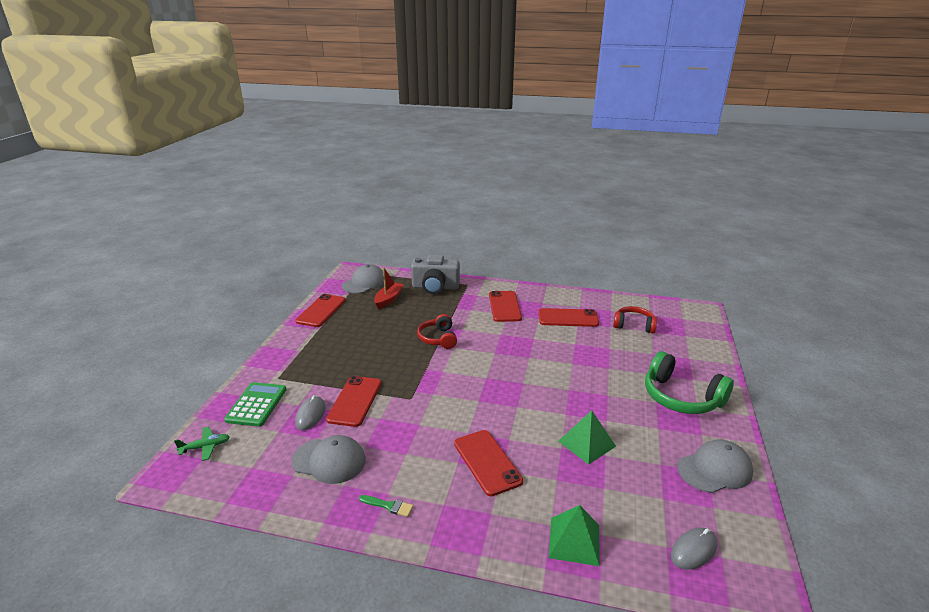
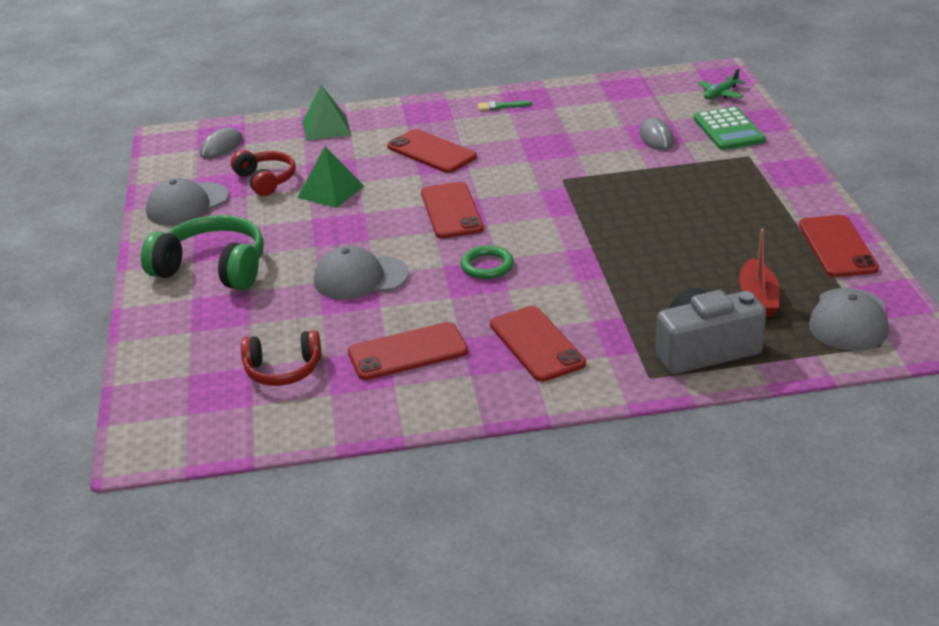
camera: 160 degrees right, 5 degrees up
(329, 460) = (588, 115): grey cap -> grey cap (360, 278)
(355, 401) = (624, 160): red phone -> red phone (451, 211)
(438, 338) = (599, 255): red headphones -> red headphones (266, 180)
(503, 350) = (487, 266): none -> green ring

